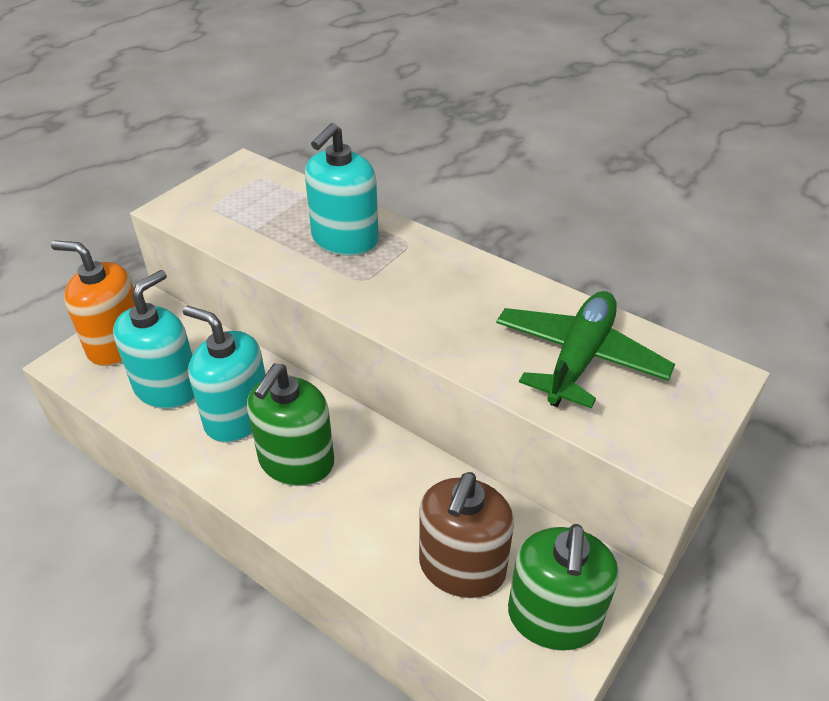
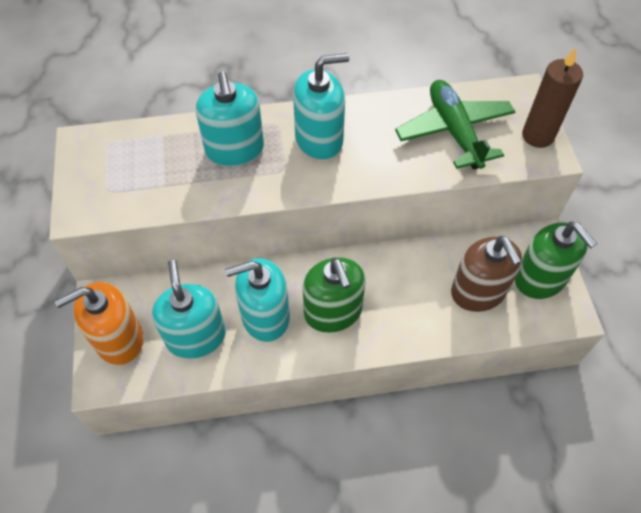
camera: 45 degrees left, 15 degrees up
(428, 278) = (319, 139): none -> turquoise soap dispenser
(679, 428) = (537, 136): none -> brown candle

